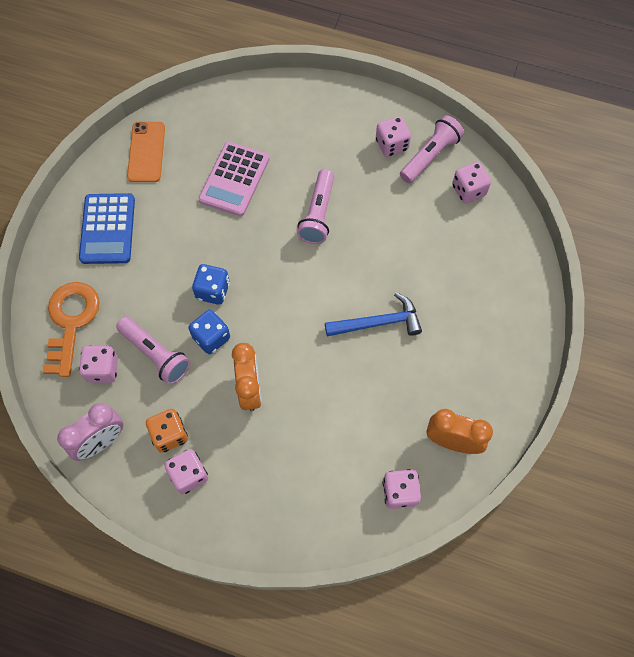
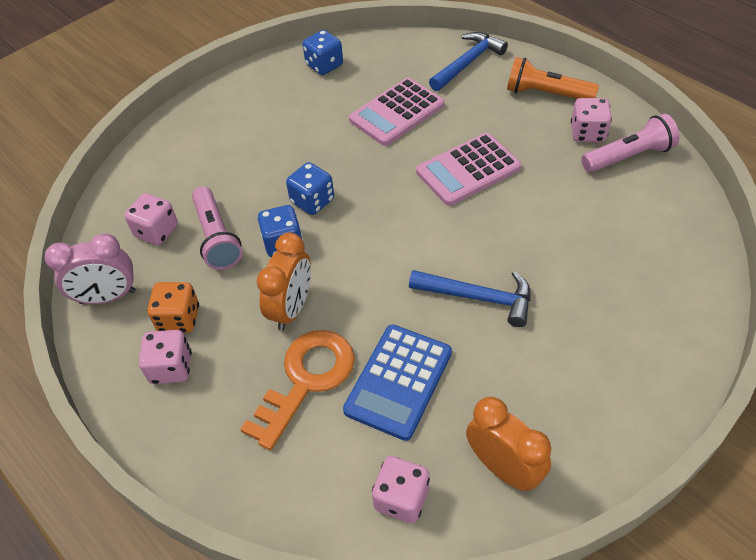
camera: 30 degrees right, 15 degrees down
(71, 321) = (157, 179): orange key -> orange key (306, 380)
(107, 229) = (245, 115): blue calculator -> blue calculator (398, 381)
(146, 152) = (324, 65): orange phone -> blue dice
(267, 106) = (468, 62): none -> blue hammer
(318, 214) = (468, 170): pink flashlight -> pink calculator
(344, 117) = (546, 94): none -> orange flashlight
(468, 190) = (660, 203): pink dice -> none

